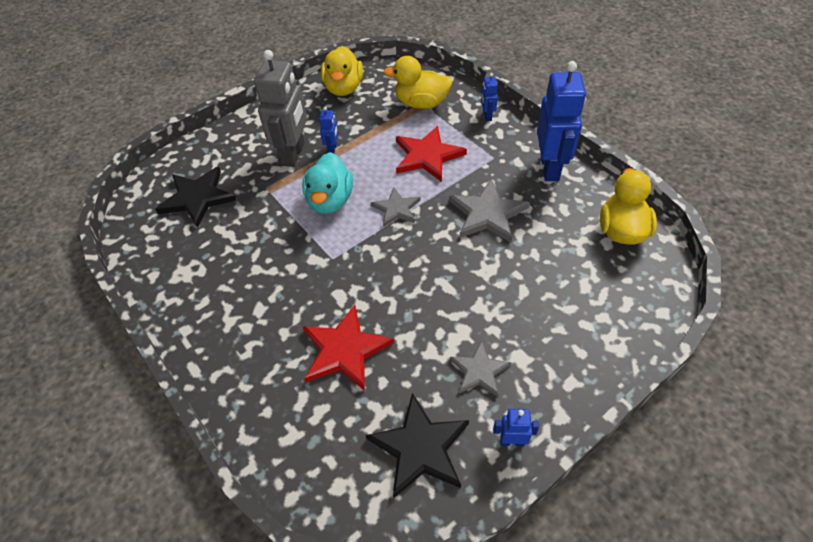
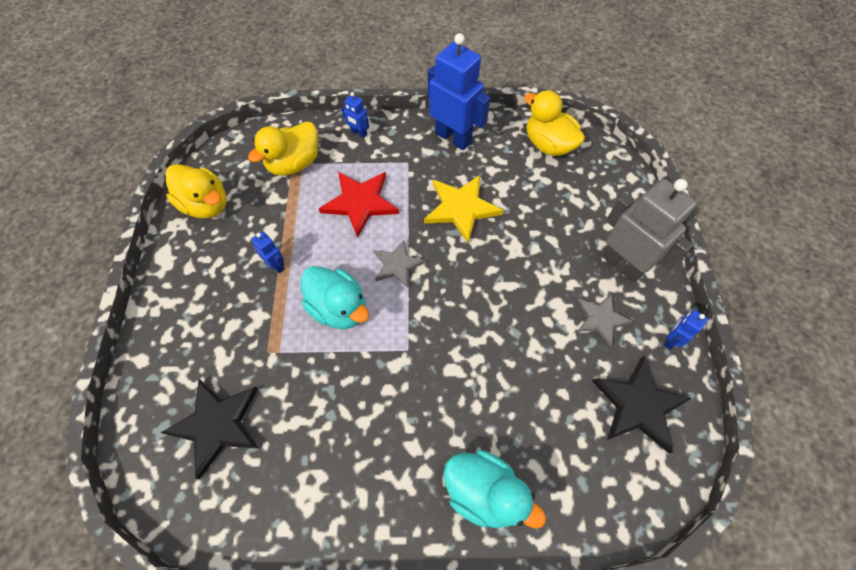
camera: 55 degrees left, 10 degrees up
(257, 374) = (484, 492): none -> turquoise duck
(294, 154) = (248, 301): grey robot -> grey robot (622, 264)
(345, 350) = (512, 402): red star -> none
(487, 214) = (461, 208): grey star -> yellow star

